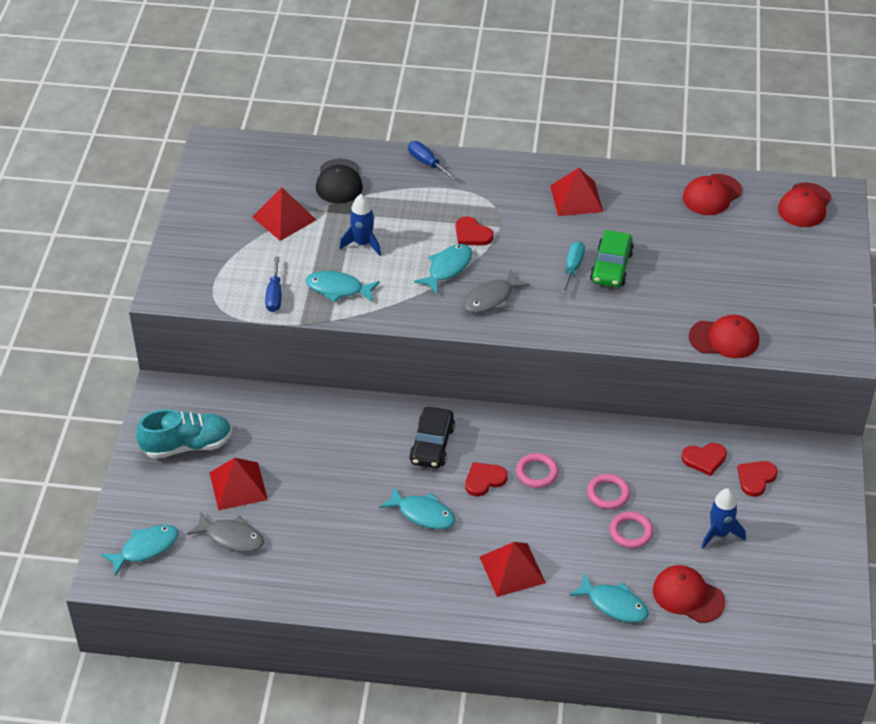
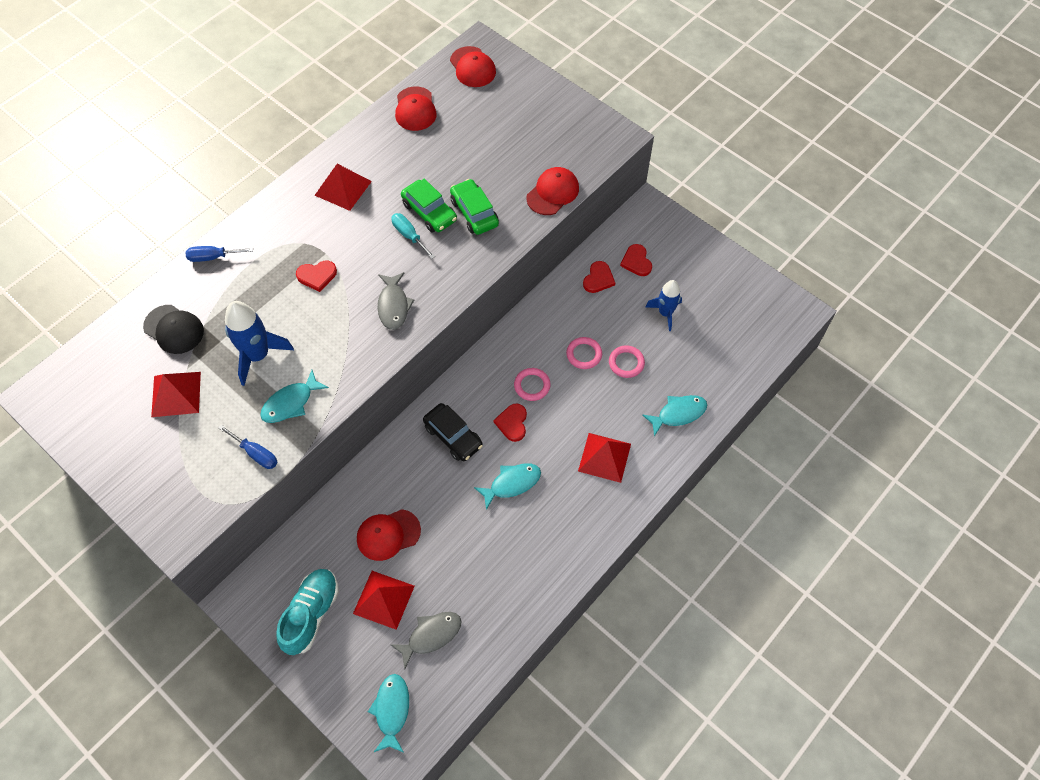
camera: 55 degrees left, 15 degrees up
(363, 243) = (258, 355): blue rocket -> blue rocket, size x1.51
(447, 268) = (337, 314): turquoise fish -> none
(643, 297) = (474, 213): none -> green car
(688, 596) = (702, 365): red cap -> red cap (388, 535)

